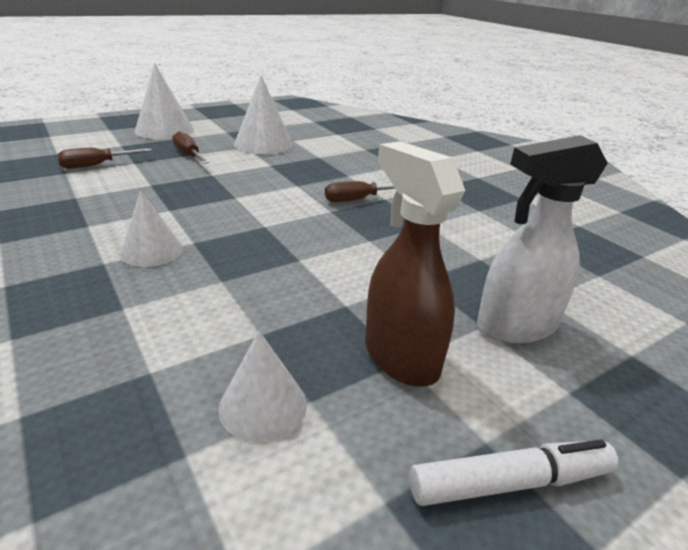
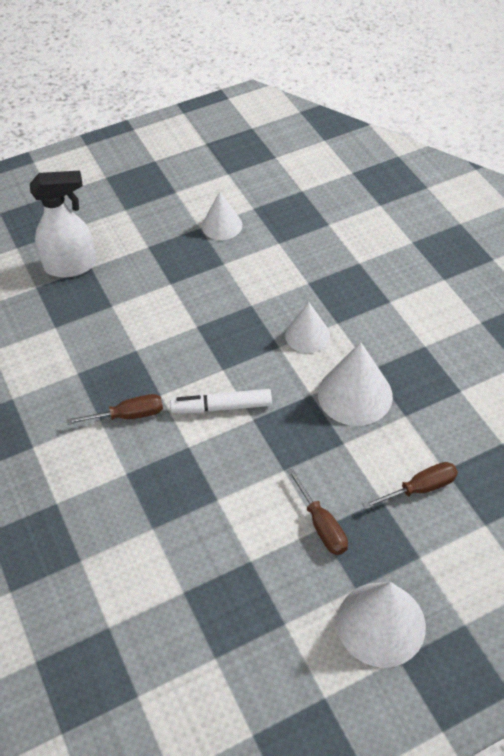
camera: 170 degrees left, 20 degrees up
(263, 144) = (226, 571): white cone -> white cone (355, 394)
(400, 357) = (148, 248): brown spray bottle -> none
(509, 482) = (125, 195): white marker -> white marker (222, 407)

